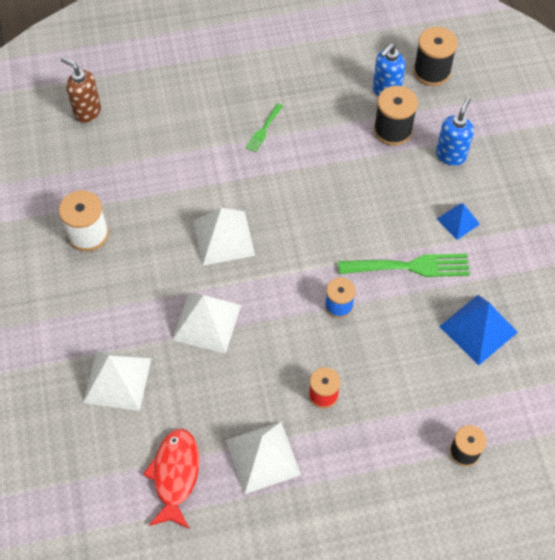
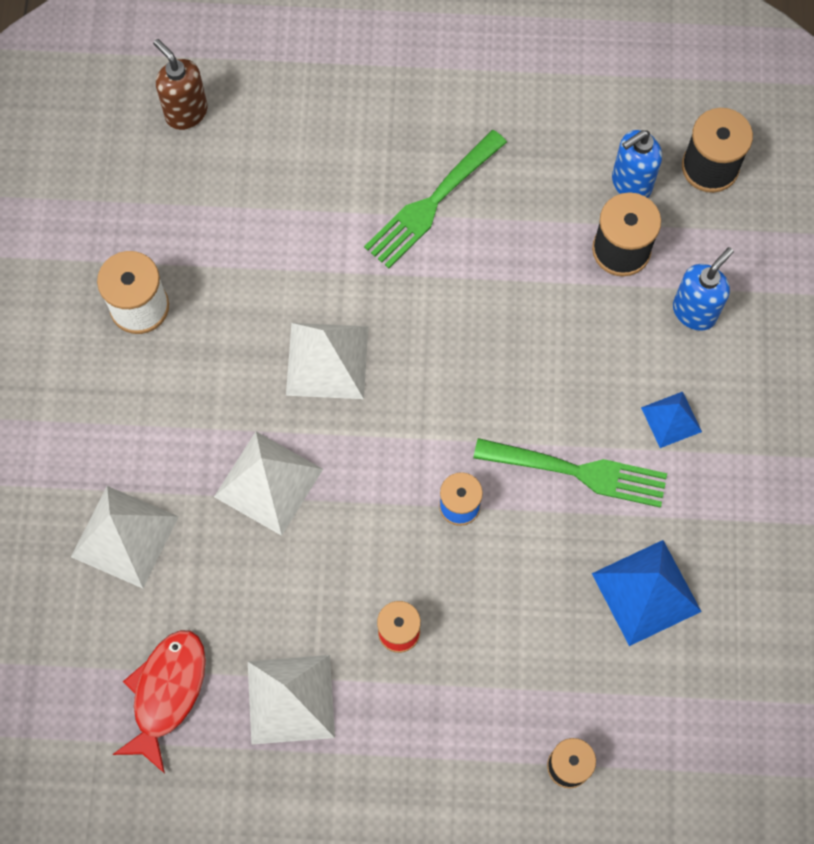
camera: 15 degrees right, 10 degrees up
(263, 130) = (432, 203): green fork -> green fork, size x1.93

